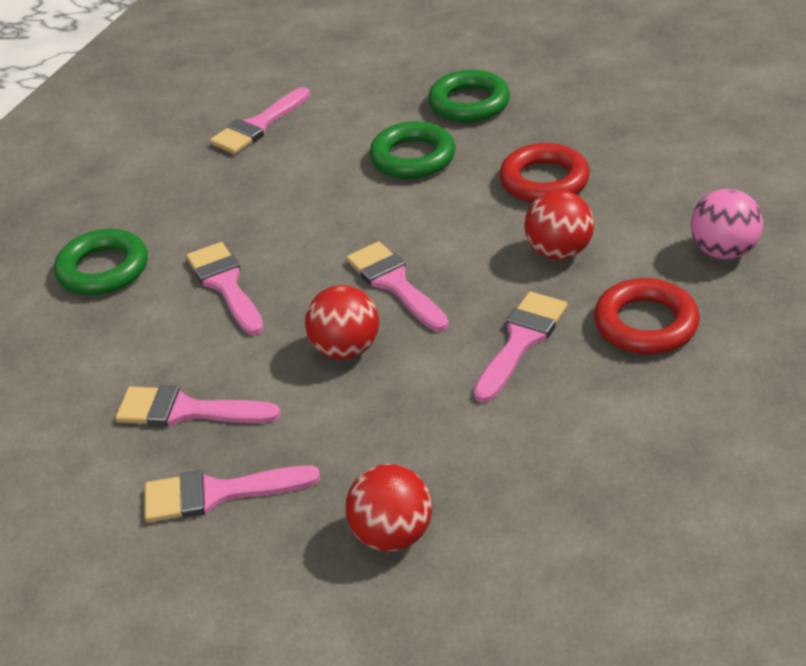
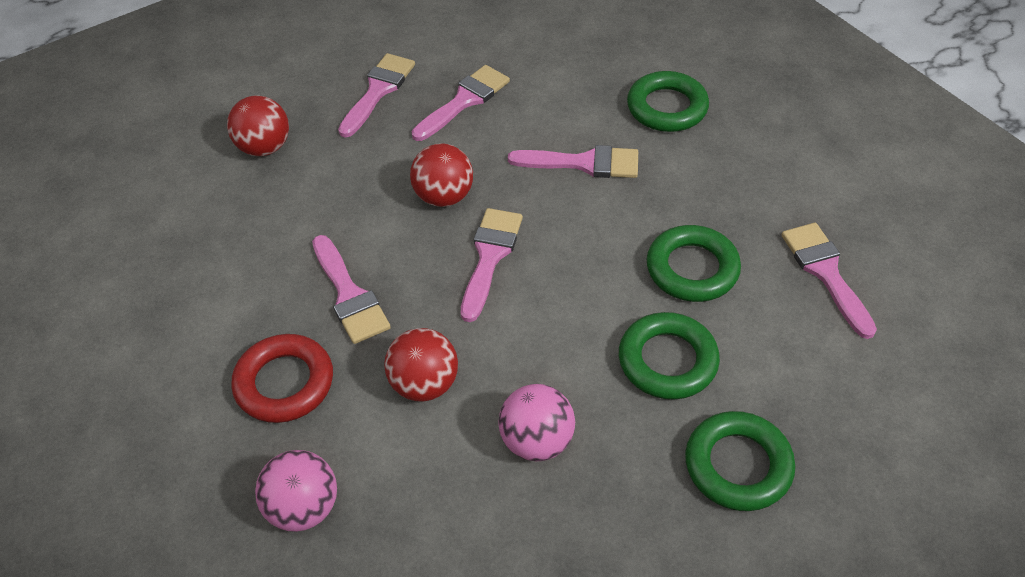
camera: 120 degrees right, 10 degrees up
(309, 180) = (692, 269): none -> green ring
(394, 284) = (490, 256): pink brush -> pink brush turned 75 degrees counterclockwise
(544, 181) = (536, 441): red ring -> pink ball

